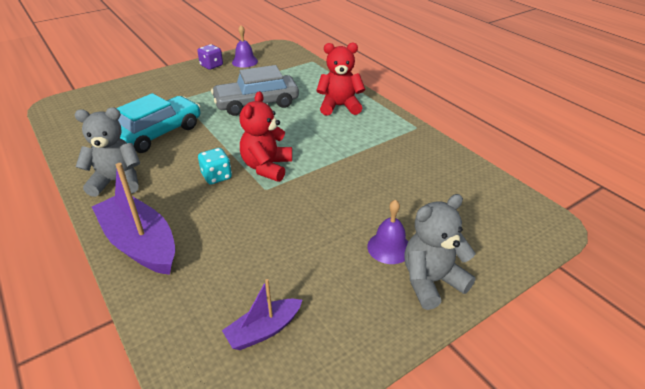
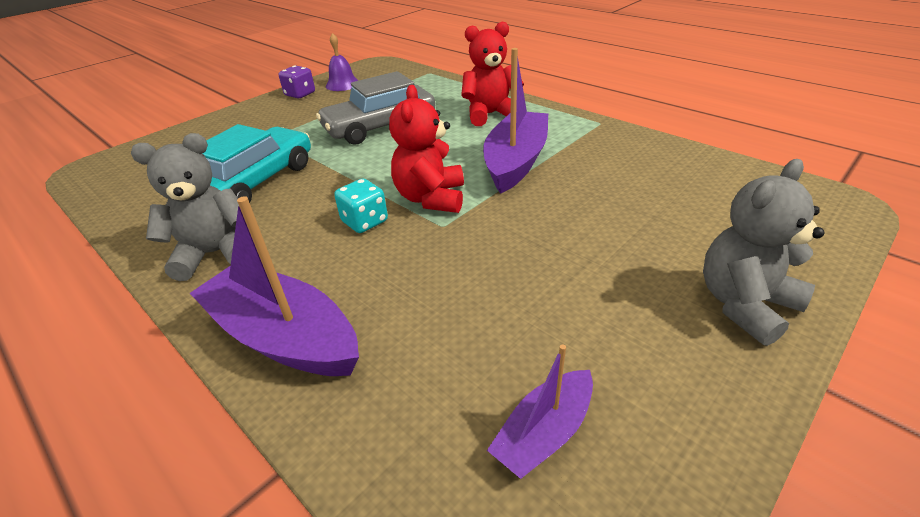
camera: 10 degrees left, 0 degrees up
(338, 149) = (516, 162): none -> purple boat
(389, 247) = (657, 270): purple bell -> none

